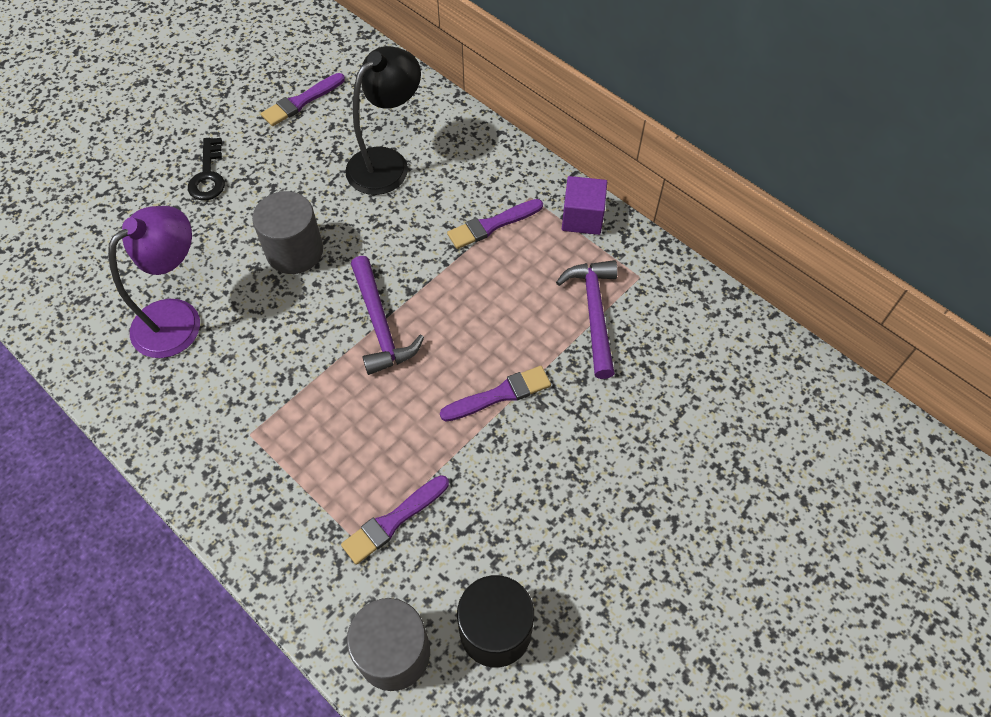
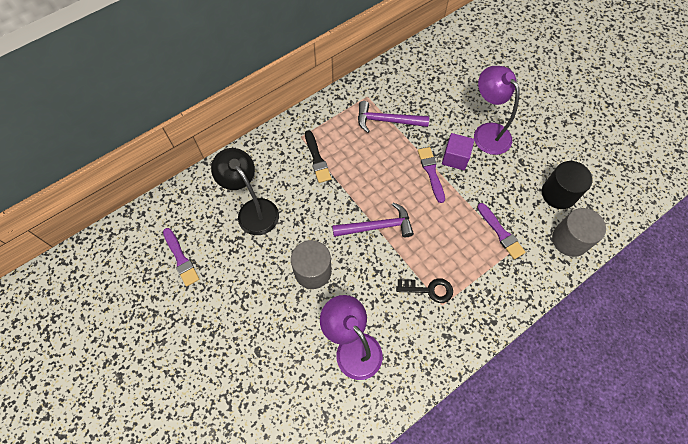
camera: 80 degrees left, 5 degrees up
(208, 175) = (233, 326): black key -> black key (429, 290)
(492, 225) = (317, 159): purple brush -> black brush
(582, 218) = (322, 114): purple cube -> purple cube (455, 158)
(612, 485) = (487, 132): none -> purple lamp

